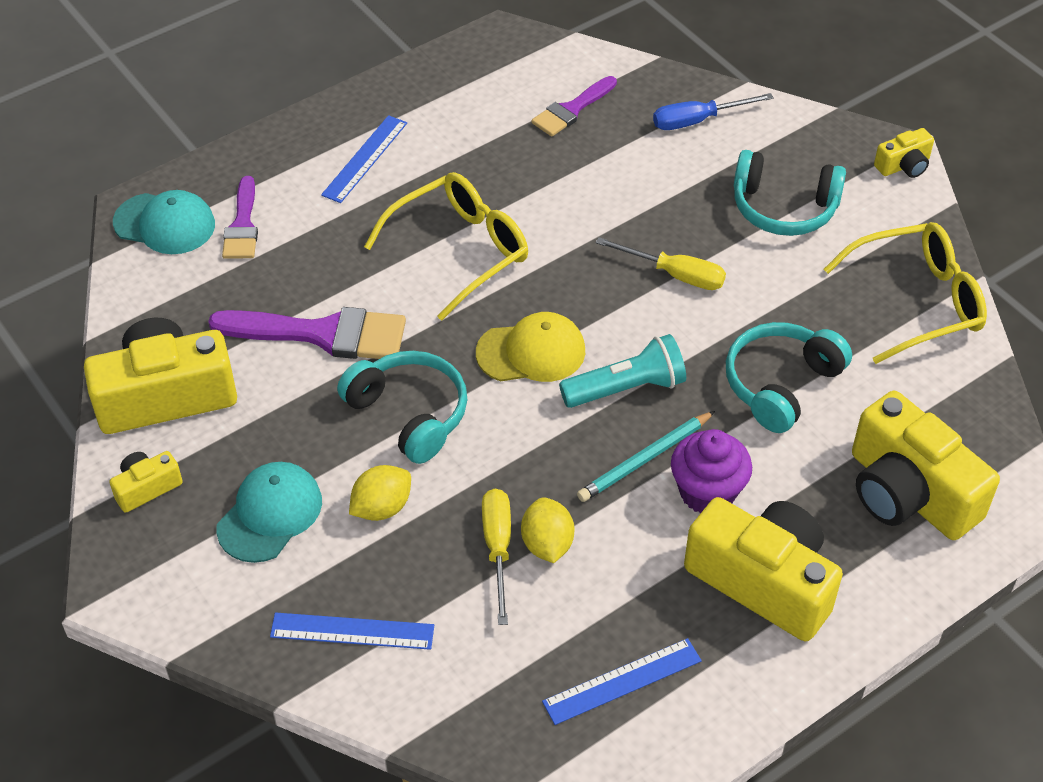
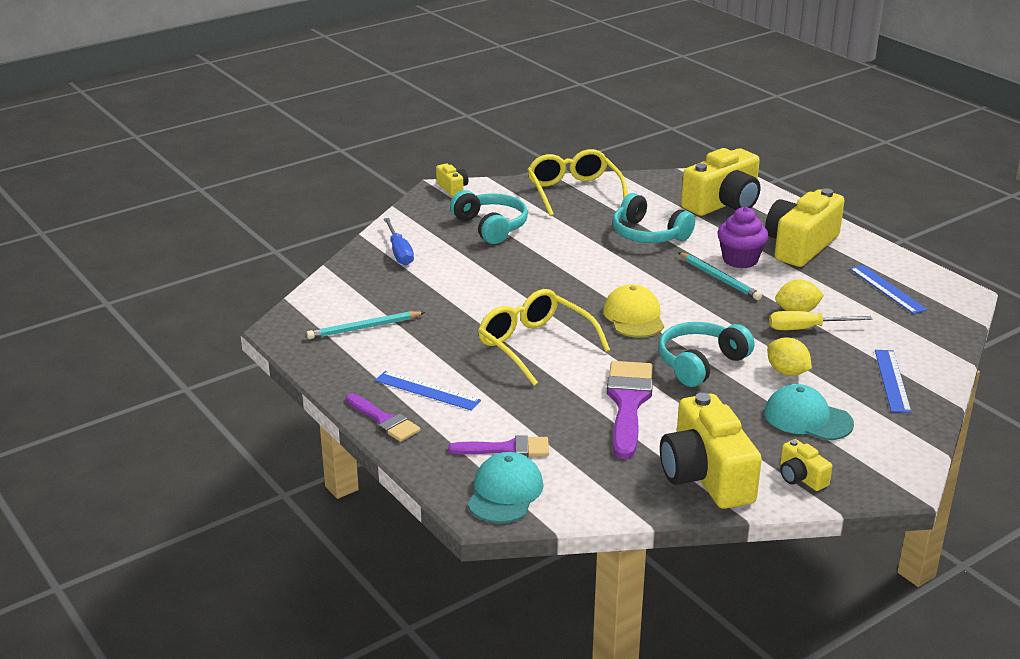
camera: 90 degrees left, 20 degrees down
(504, 101) = (364, 328): none -> turquoise pencil
(571, 110) = (379, 300): purple brush -> purple brush (384, 420)
(626, 388) = (661, 283): turquoise flashlight -> none
(675, 275) = (555, 264): yellow screwdriver -> none
(784, 208) = (491, 227): turquoise headphones -> turquoise headphones turned 45 degrees counterclockwise

